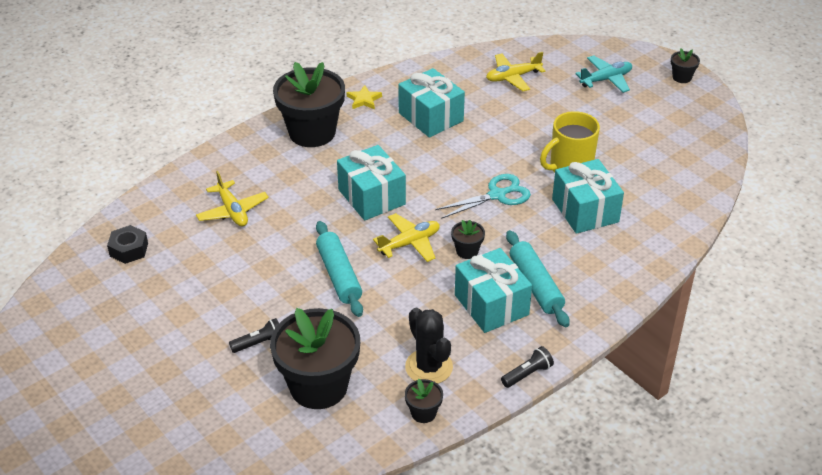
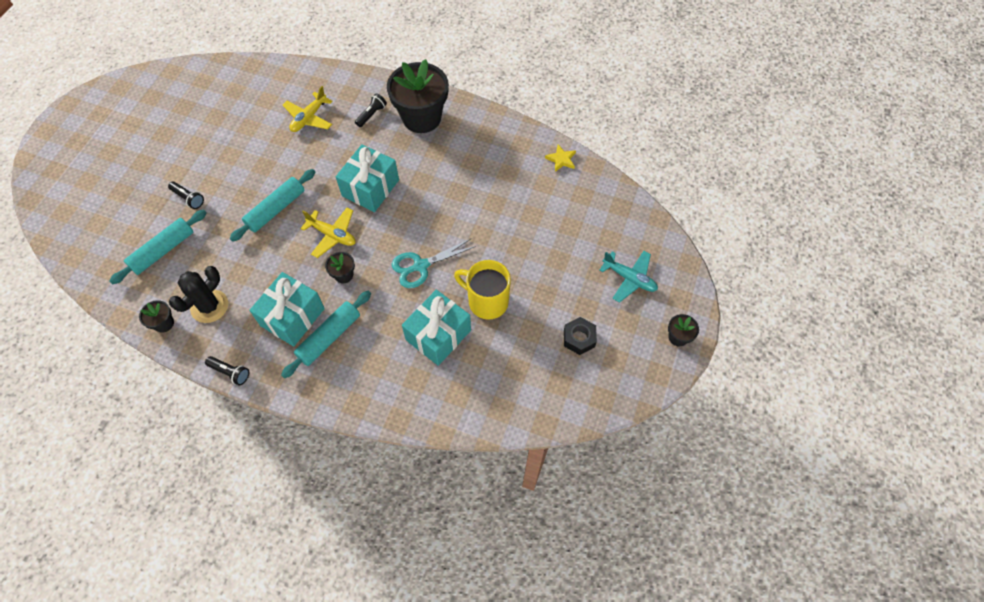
camera: 60 degrees right, 20 degrees up
(129, 249) = (241, 86): black nut -> black nut (579, 338)
(274, 164) = (371, 115): none -> black flashlight
(318, 386) = (163, 251): black flower pot -> turquoise rolling pin
(364, 100) = (482, 128): yellow star -> yellow star (561, 159)
(430, 117) = (489, 179): turquoise gift -> none
(497, 195) = (420, 266): turquoise scissors -> turquoise scissors turned 120 degrees clockwise
(513, 77) = (582, 210): yellow plane -> none

